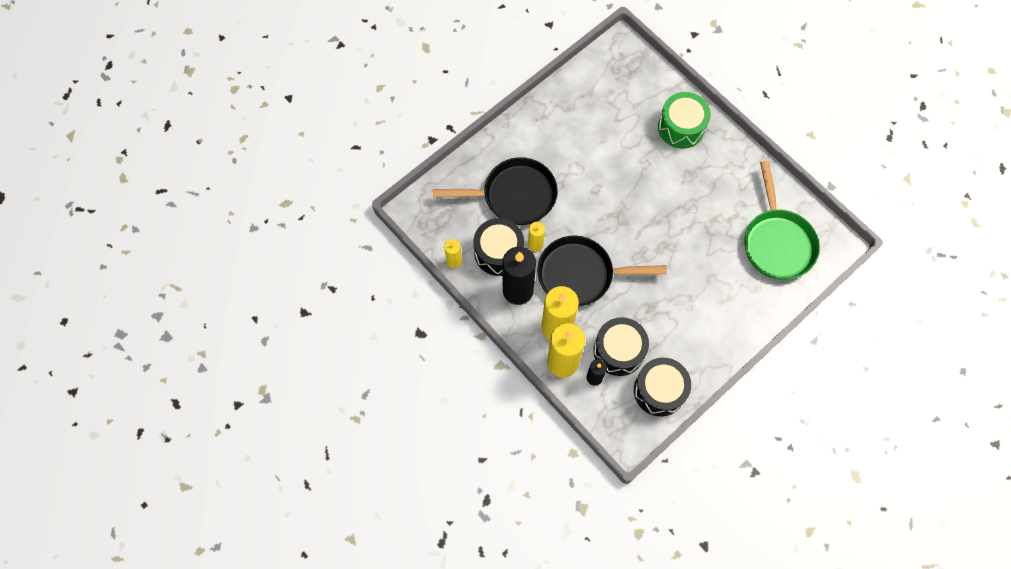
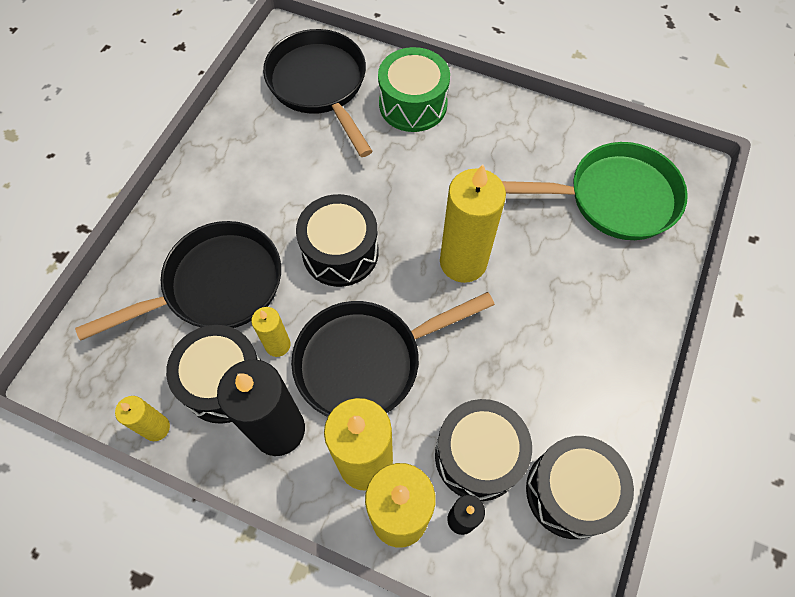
camera: 25 degrees left, 5 degrees down
(593, 205) = (340, 252): none -> black drum
(627, 90) = (320, 86): none -> black pan
(663, 242) = (463, 262): none -> yellow candle
(777, 242) = (614, 198): green pan -> green pan turned 60 degrees counterclockwise

